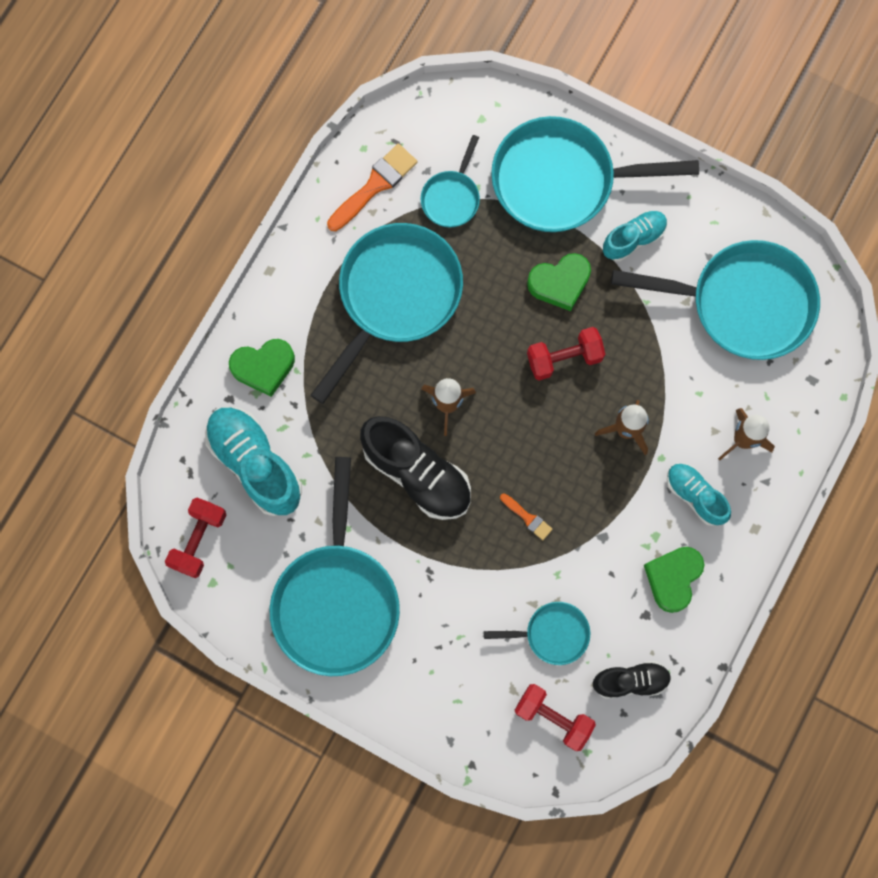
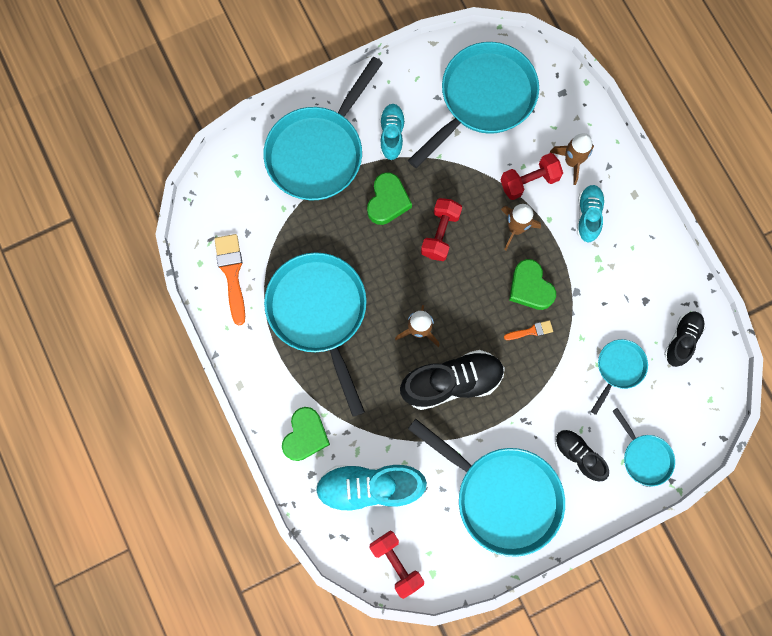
camera: 55 degrees left, 0 degrees up
(431, 651) = (578, 455): none -> black shoe
(451, 197) = (278, 229): turquoise pan -> turquoise pan (644, 457)
(553, 717) = (673, 406): red dumbbell -> red dumbbell (529, 181)
(673, 578) = (632, 267): green heart -> green heart (530, 287)
(695, 495) = (588, 216): turquoise shoe -> turquoise shoe turned 105 degrees clockwise

